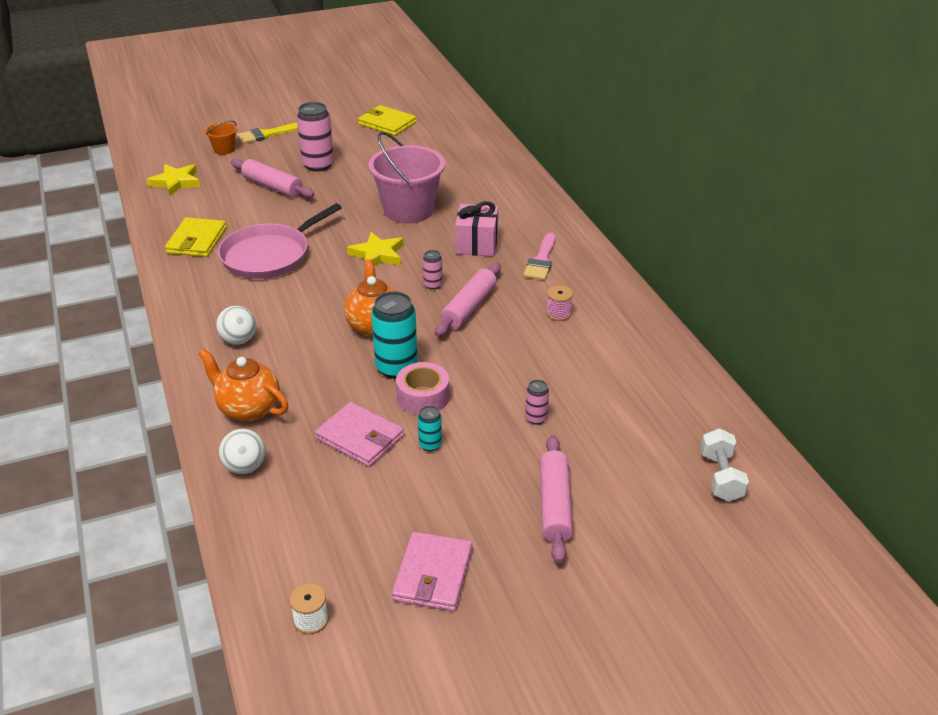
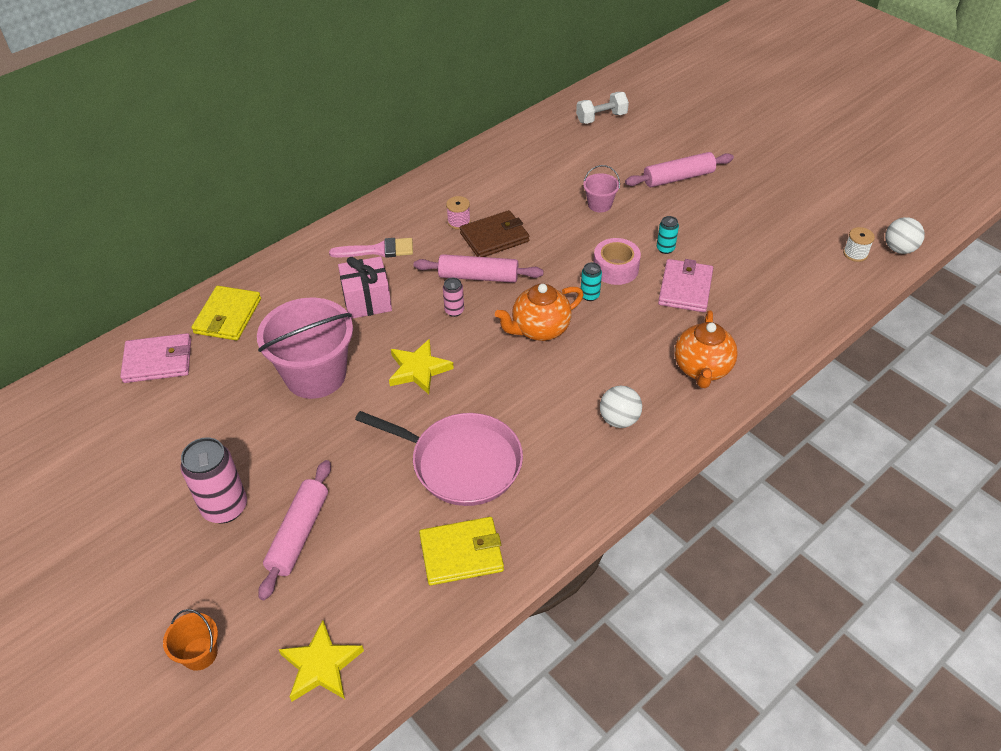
camera: 110 degrees left, 10 degrees up
(245, 467) = (764, 341): white ball -> white ball (899, 249)
(267, 134) = (136, 617): yellow brush -> none
(387, 123) = (78, 477): yellow wallet -> yellow wallet (228, 316)
(396, 368) = (590, 295): turquoise can -> turquoise can, size x0.50
(433, 575) = (777, 213): pink wallet -> pink wallet (158, 361)
(521, 330) = (494, 237): none -> brown wallet
(536, 418) = (599, 204): pink can -> pink bucket

